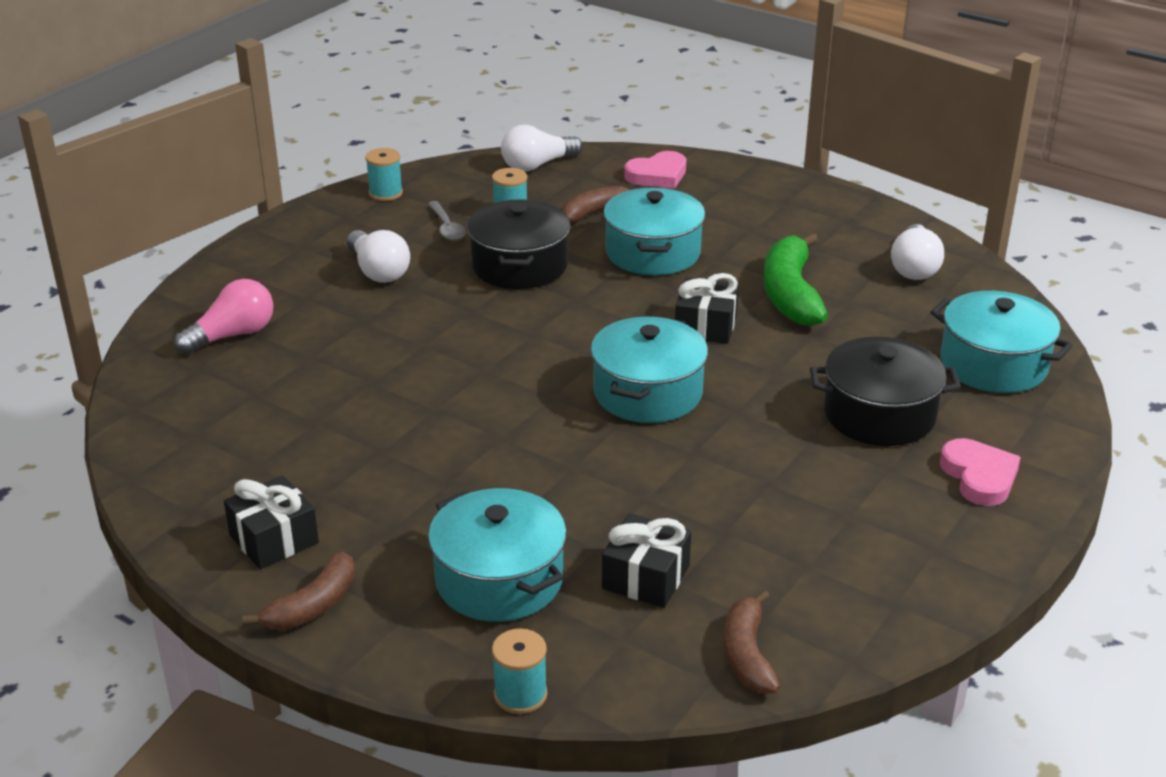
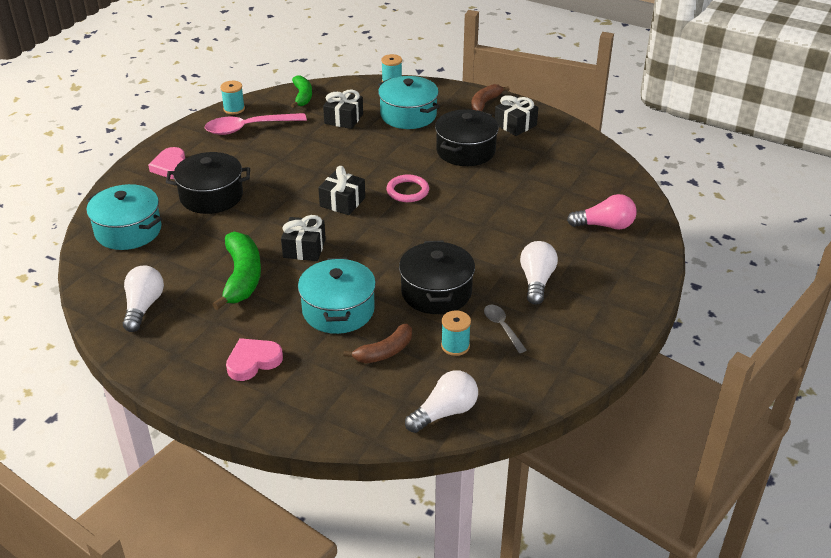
camera: 175 degrees right, 5 degrees up
(232, 335) = (605, 225): pink light bulb -> pink light bulb turned 135 degrees counterclockwise
(378, 271) = (536, 281): white light bulb -> white light bulb turned 45 degrees clockwise
(385, 193) = (568, 365): turquoise spool -> turquoise spool (234, 109)
(403, 481) = (465, 151): none -> black pot
(533, 406) = (407, 191): none -> pink ring
(648, 393) = (342, 202): turquoise pot -> black gift
(657, 175) = (333, 405): pink heart -> pink heart (253, 361)
(747, 655) = (302, 96): brown banana -> green banana
(854, 563) = (249, 128): none -> pink spoon

